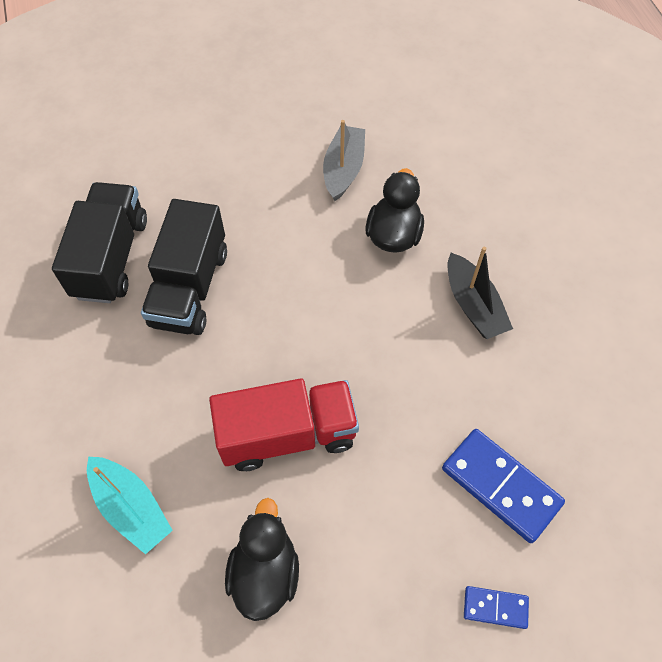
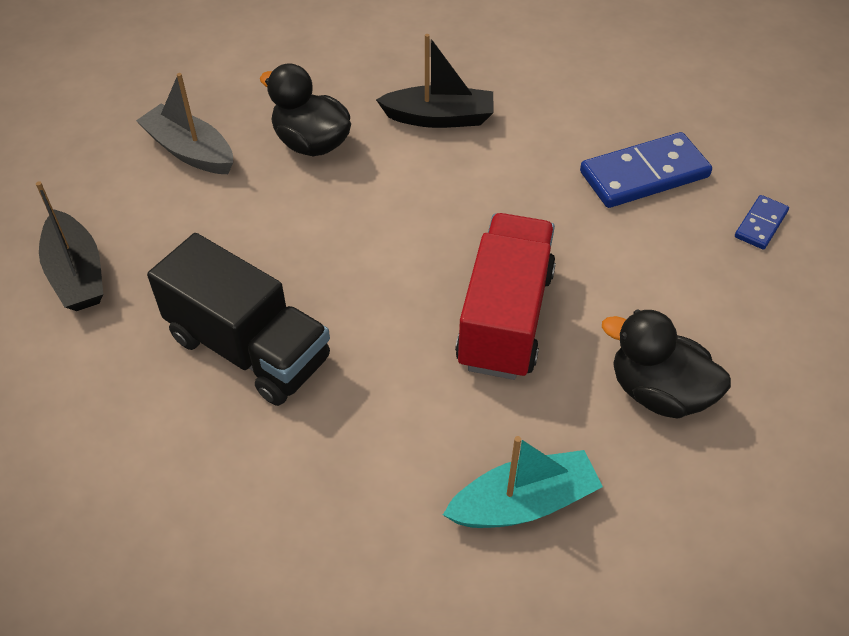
camera: 65 degrees left, 10 degrees down
(111, 257) = (137, 422): black truck -> none
(207, 168) = (77, 274): none -> black boat

